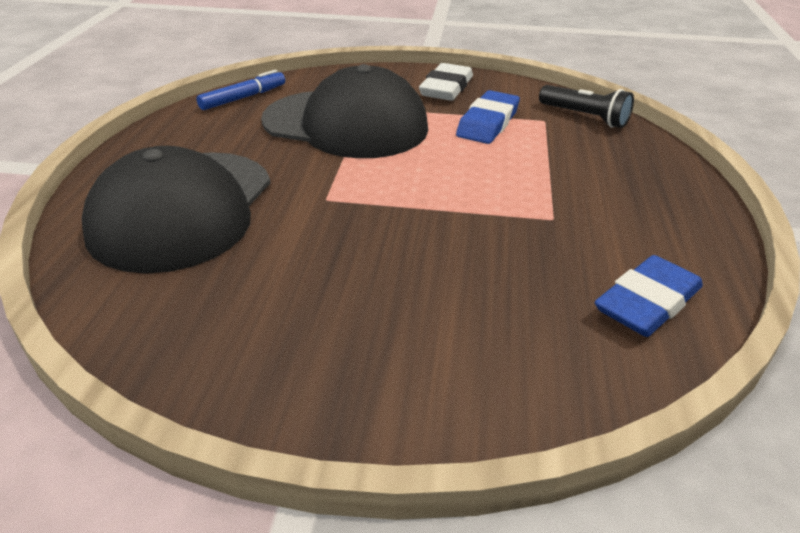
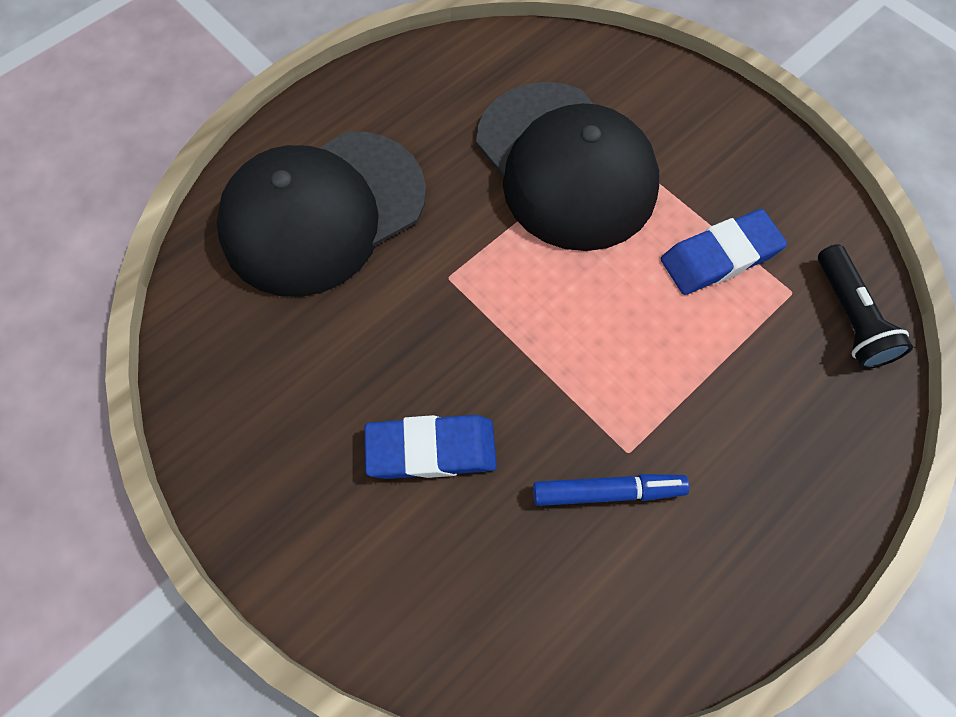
camera: 40 degrees right, 30 degrees up
(243, 98) = (503, 54): blue marker -> blue marker (607, 491)
(446, 88) = (738, 160): white eraser -> none
(647, 302) = (595, 620): blue eraser -> blue eraser (431, 449)

